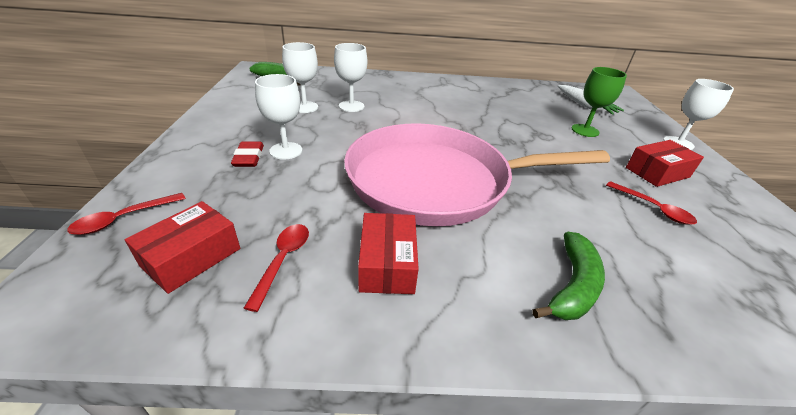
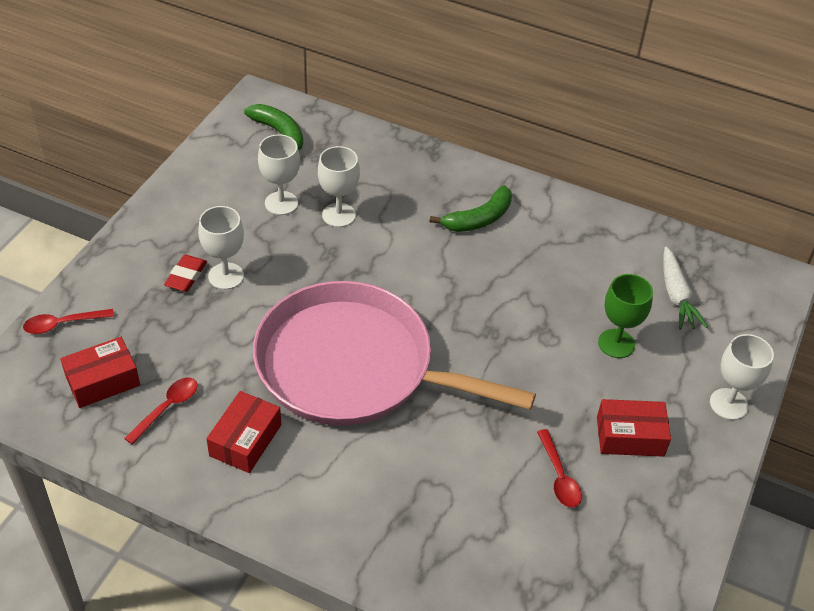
camera: 25 degrees right, 10 degrees up
(572, 285) = (383, 515): green banana -> green banana (479, 219)

